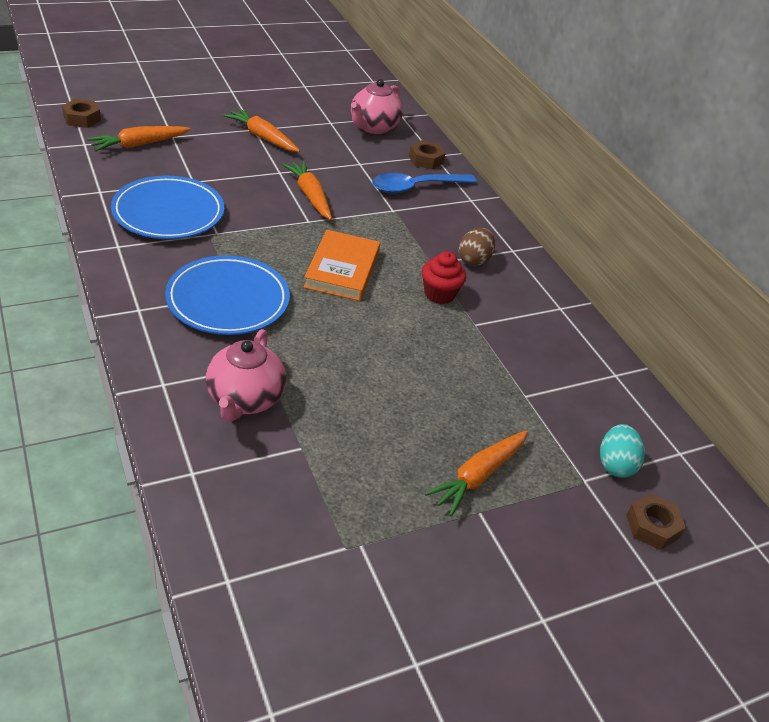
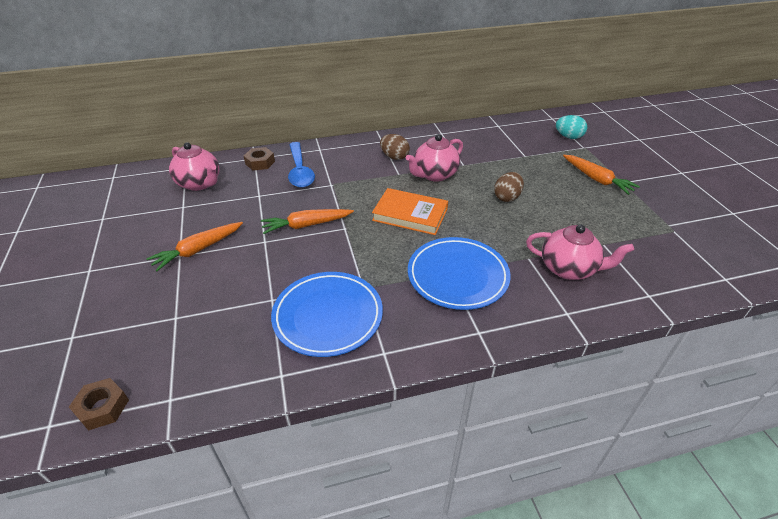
camera: 75 degrees left, 0 degrees up
(139, 145) = (187, 346): orange carrot -> none
(399, 360) = (507, 197): none -> brown egg
(439, 294) = (434, 175): red cupcake -> pink teapot
(652, 526) = (606, 134): brown nut -> none

